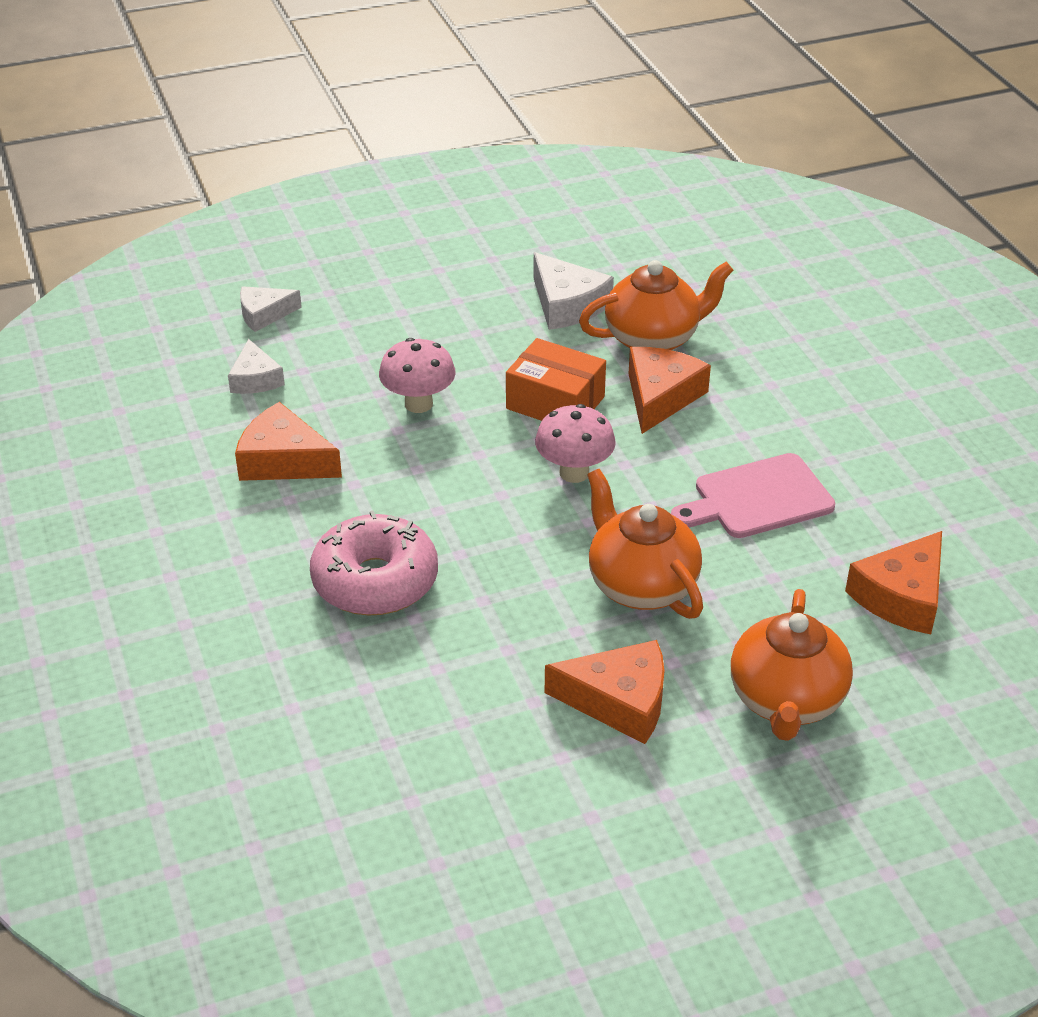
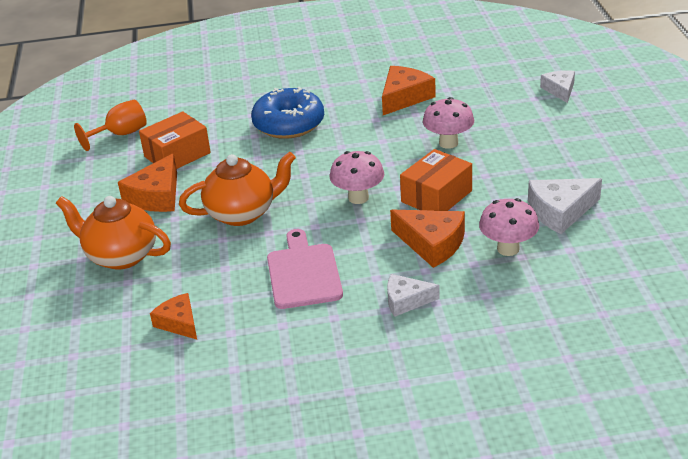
camera: 105 degrees right, 5 degrees down
(255, 379) = (488, 88): white cheese -> white cheese (406, 300)
(375, 581) = (289, 124): pink donut -> blue donut
(428, 814) = (120, 134): none -> orange goblet
(489, 707) = (177, 155): none -> orange box
(653, 339) = (508, 249): orange teapot -> pink mushroom
(901, 596) = (179, 323): orange cheese -> orange cheese, size x0.65

